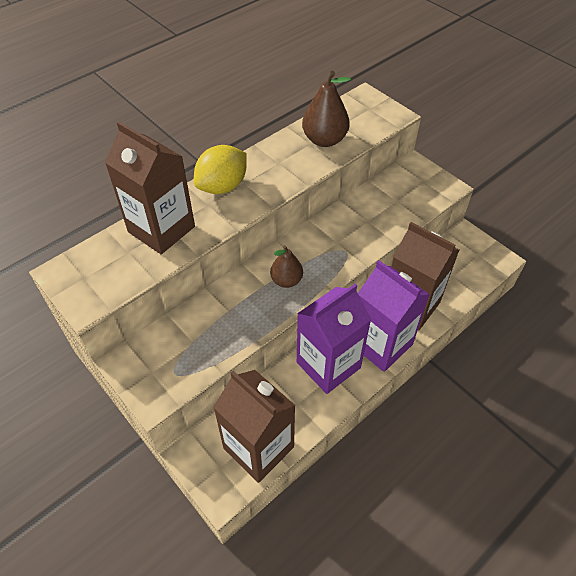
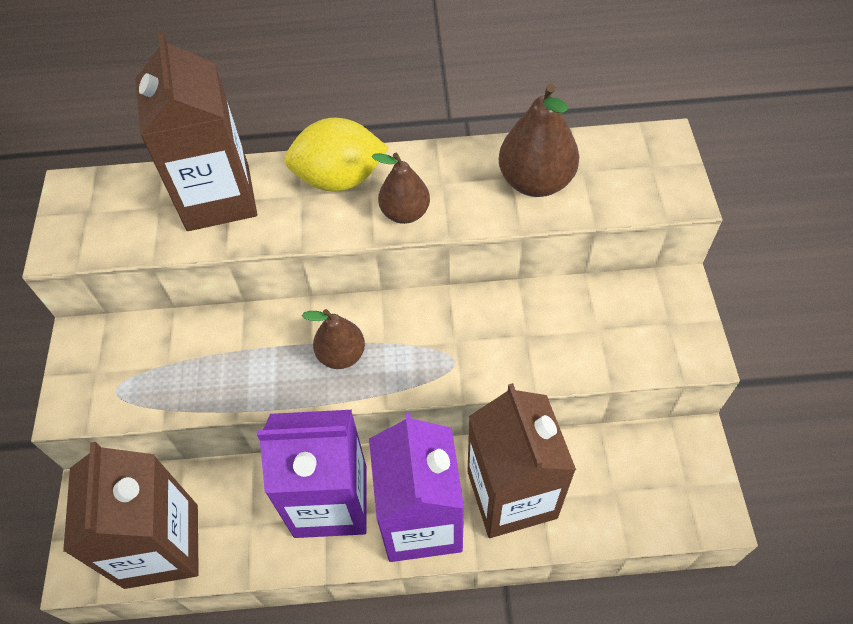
camera: 40 degrees right, 5 degrees up
(274, 185) = (405, 213): none -> brown pear

